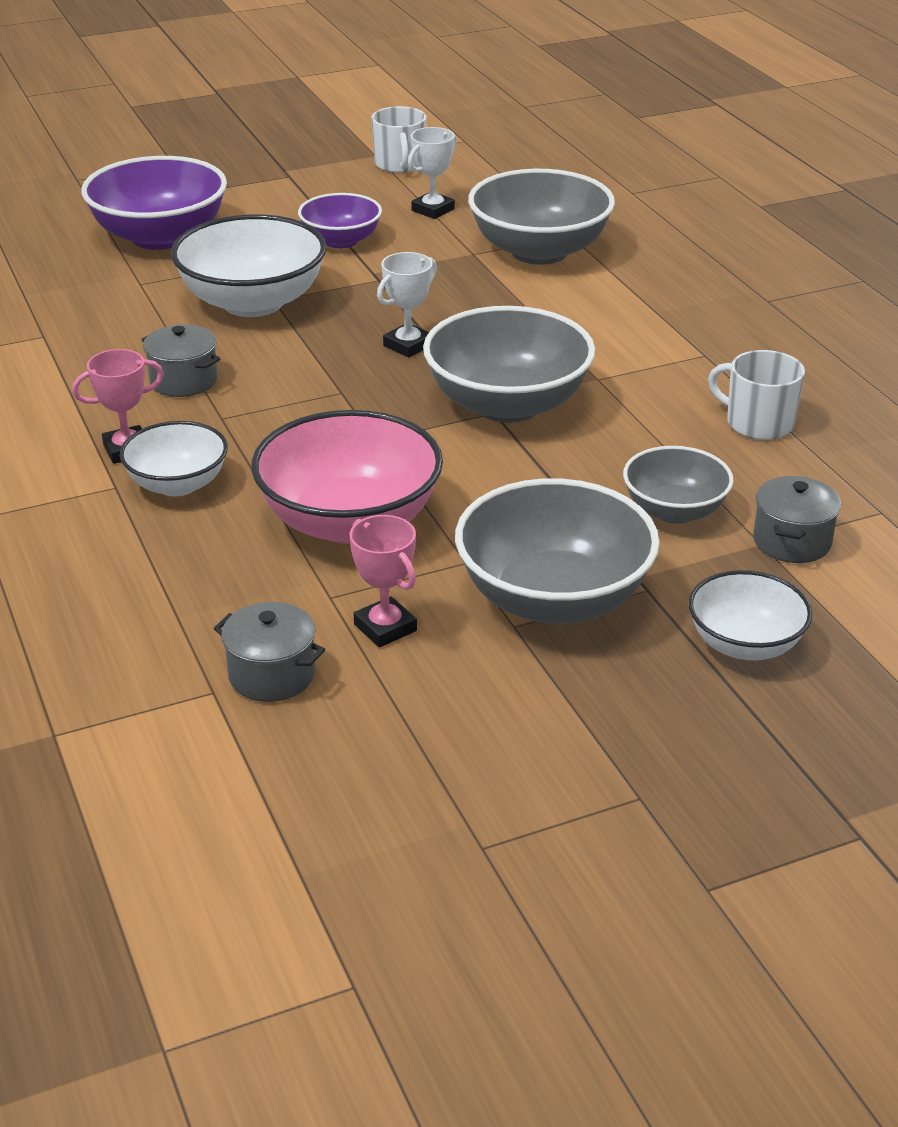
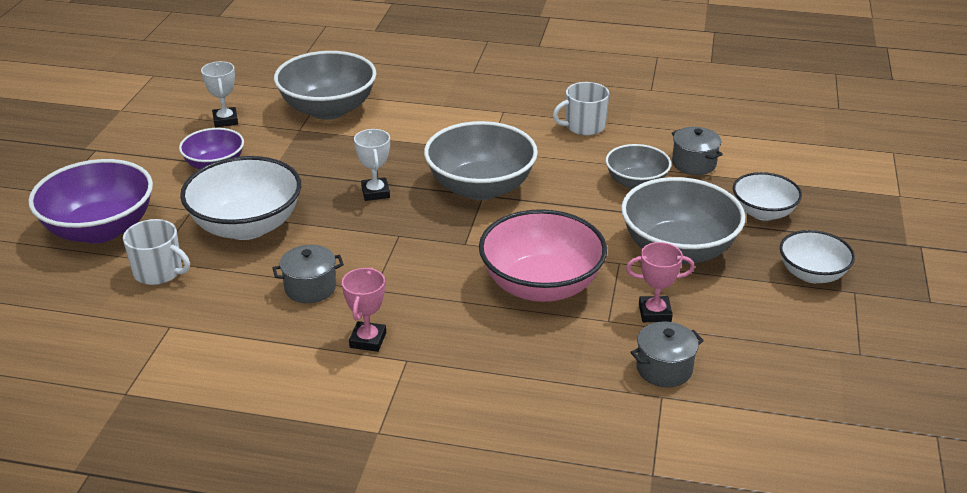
camera: 55 degrees left, 0 degrees up
(177, 484) = (432, 334): white bowl -> white bowl (812, 274)
(400, 164) = (147, 107): white mug -> white mug (159, 272)

